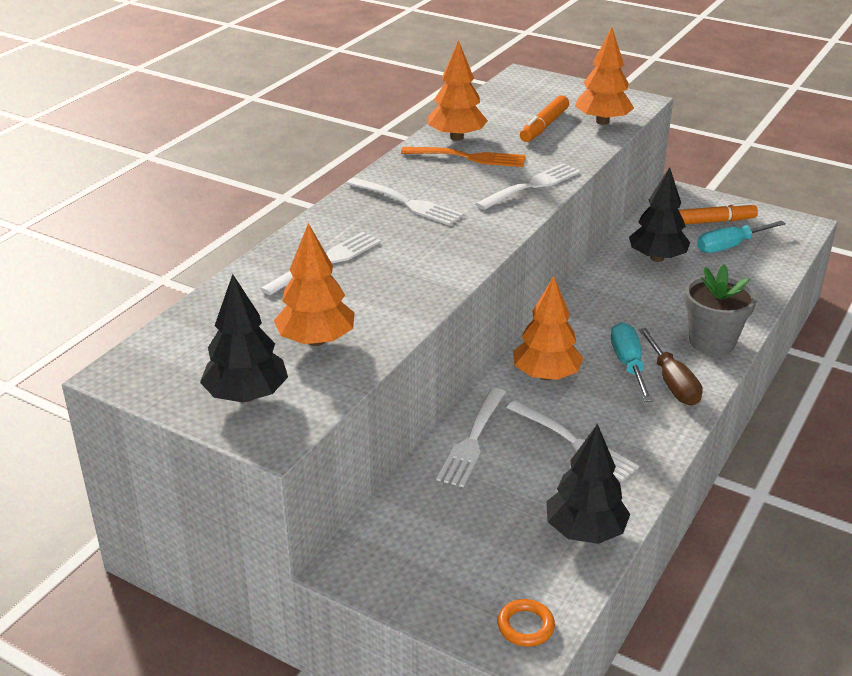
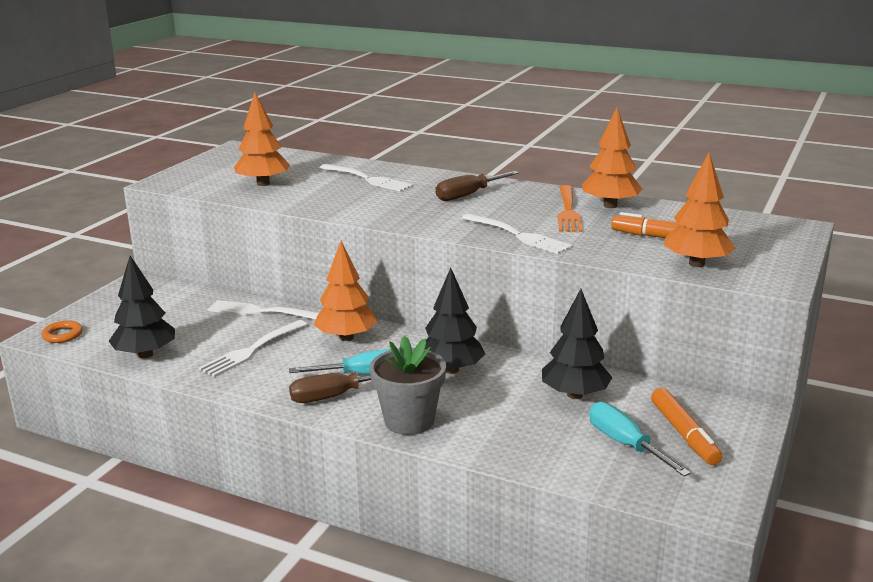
camera: 85 degrees right, 10 degrees down
(246, 395) = (205, 173): black tree -> black tree (451, 369)
(406, 203) = (468, 195): white fork -> brown screwdriver

